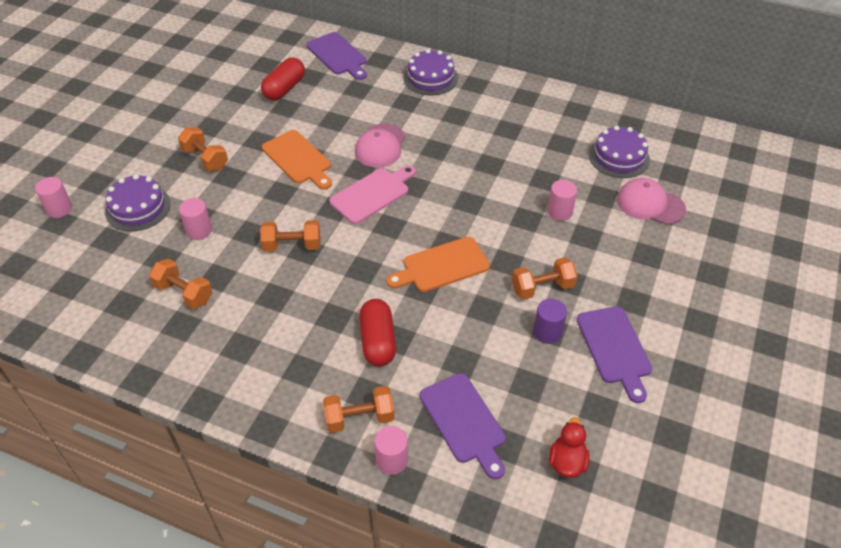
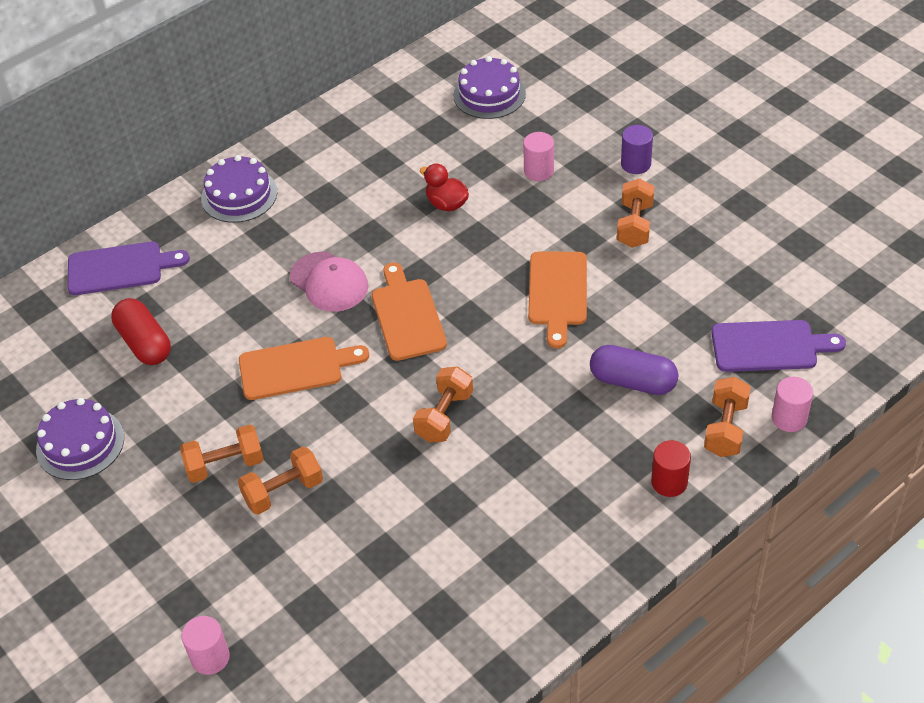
camera: 60 degrees left, 0 degrees up
(138, 208) = (270, 562): purple cake -> purple cake (80, 443)
(184, 293) = (458, 544): orange dumbbell -> orange dumbbell (283, 491)
(199, 230) = (358, 504): pink cylinder -> none
(288, 397) = (669, 482): none -> red cylinder
(372, 194) = (407, 315): pink cutting board -> orange cutting board
(378, 341) = (632, 381): red capsule -> purple capsule
(547, 332) = (693, 244): purple cylinder -> purple cylinder (635, 164)
(567, 462) = (848, 289): red duck -> red duck (446, 204)
(614, 348) = (739, 204): purple cutting board -> none
(650, 204) = (571, 101): pink cap -> none

